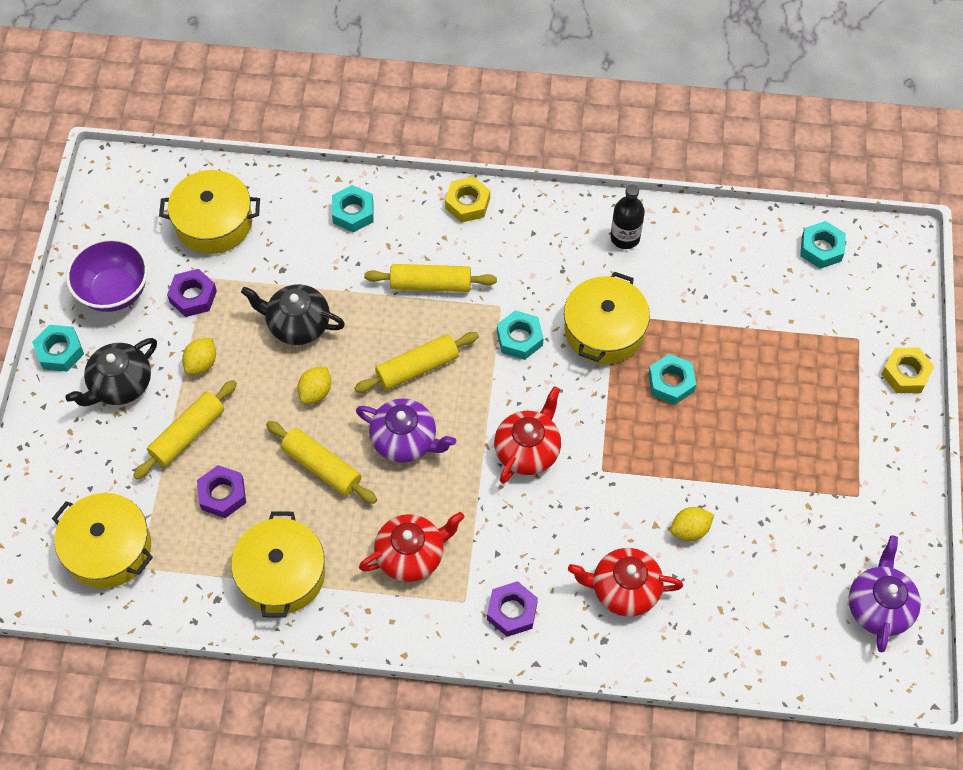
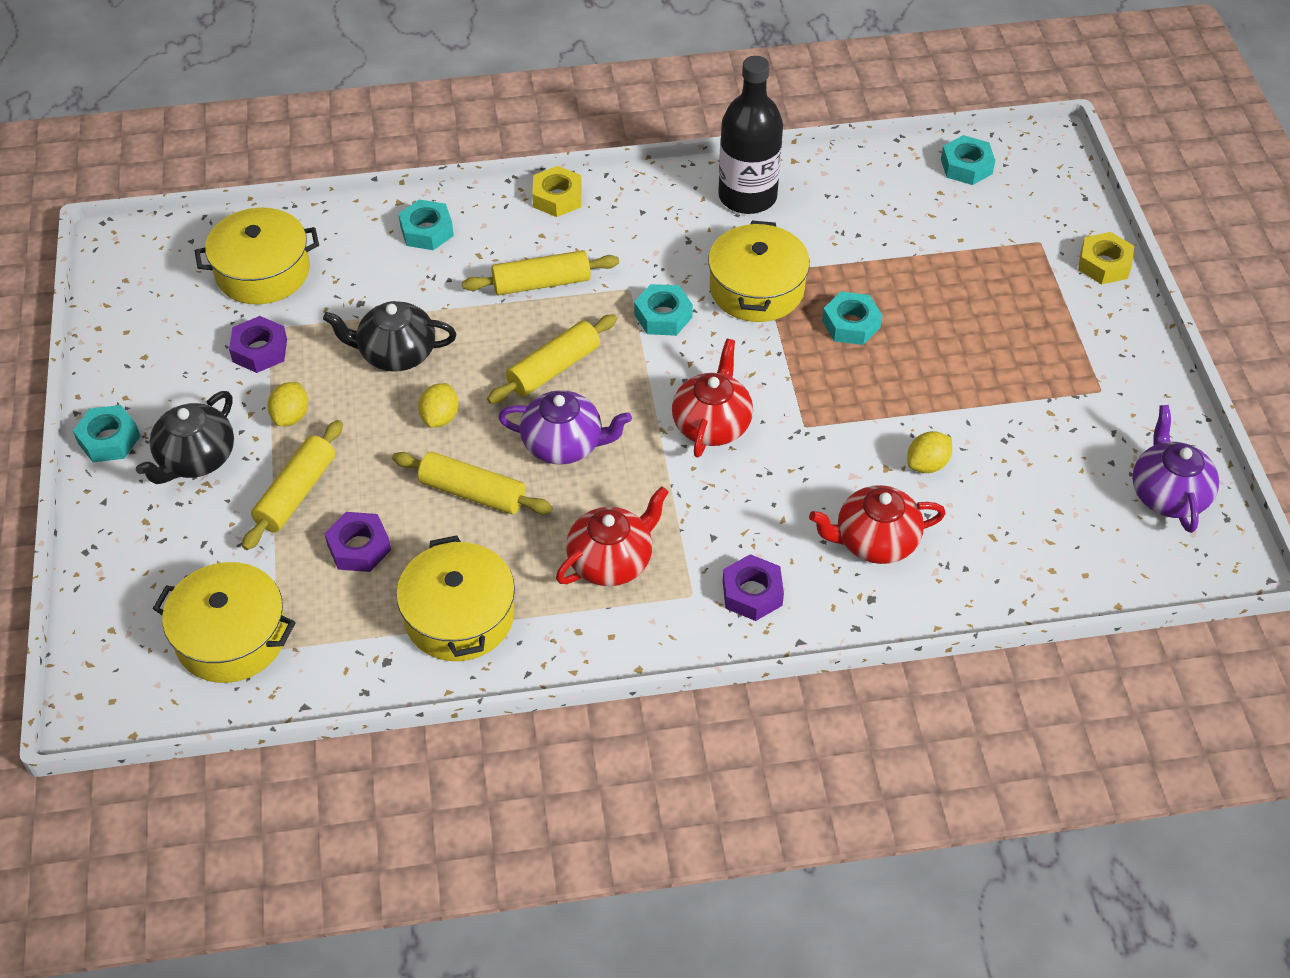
camera: 15 degrees left, 10 degrees down
(114, 291) = (160, 364): purple bowl -> none
(625, 237) = (747, 196): black bottle -> black bottle, size x1.68

